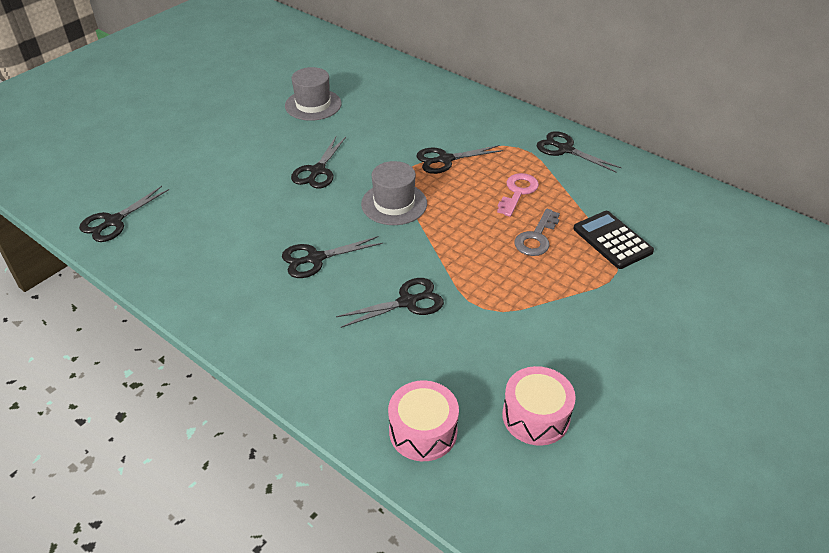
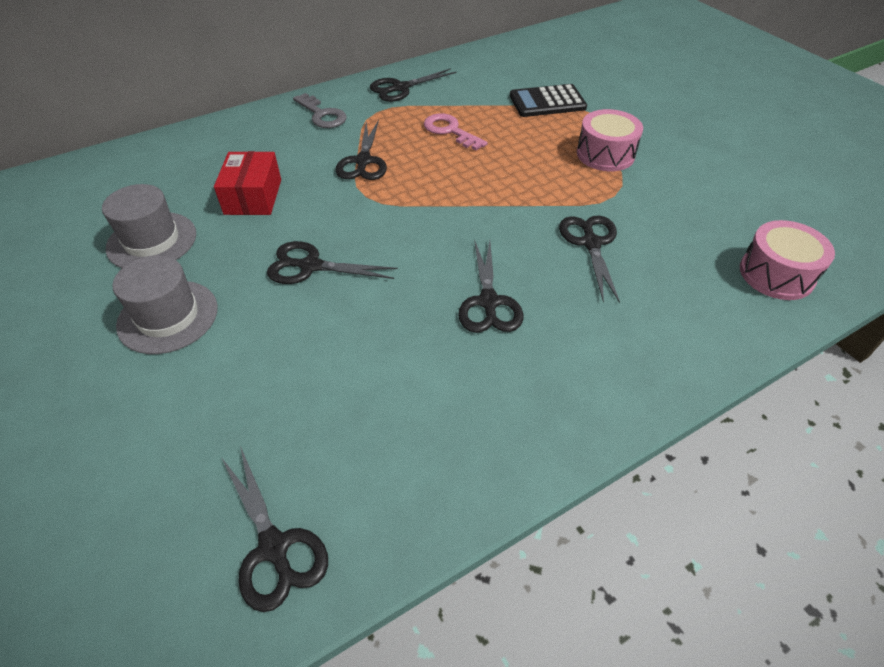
camera: 70 degrees left, 5 degrees up
(317, 171) = (310, 266): black scissors -> black scissors turned 150 degrees clockwise
(375, 126) = (253, 197): none -> red box
(394, 204) = (419, 216): grey hat -> grey hat (168, 316)
(535, 416) = (759, 201): pink drum -> pink drum (605, 154)
(536, 237) = (525, 139): grey key -> grey key (322, 115)

